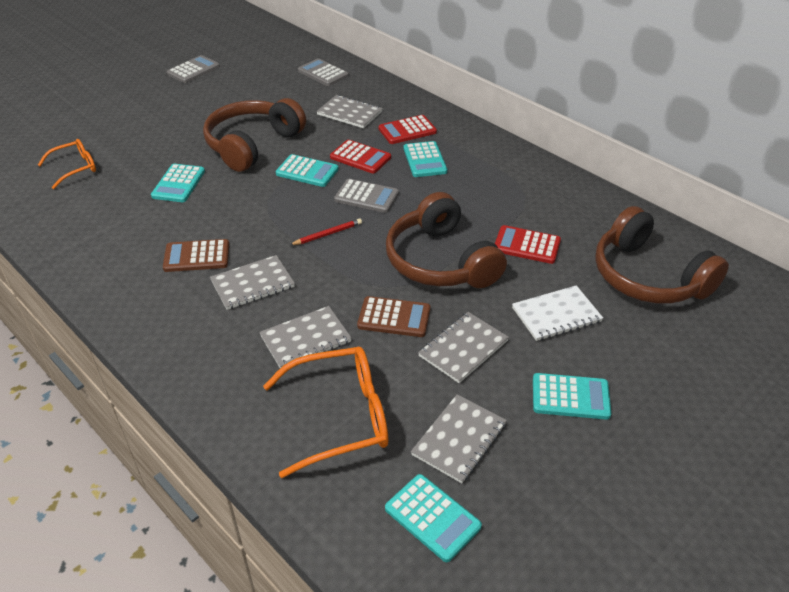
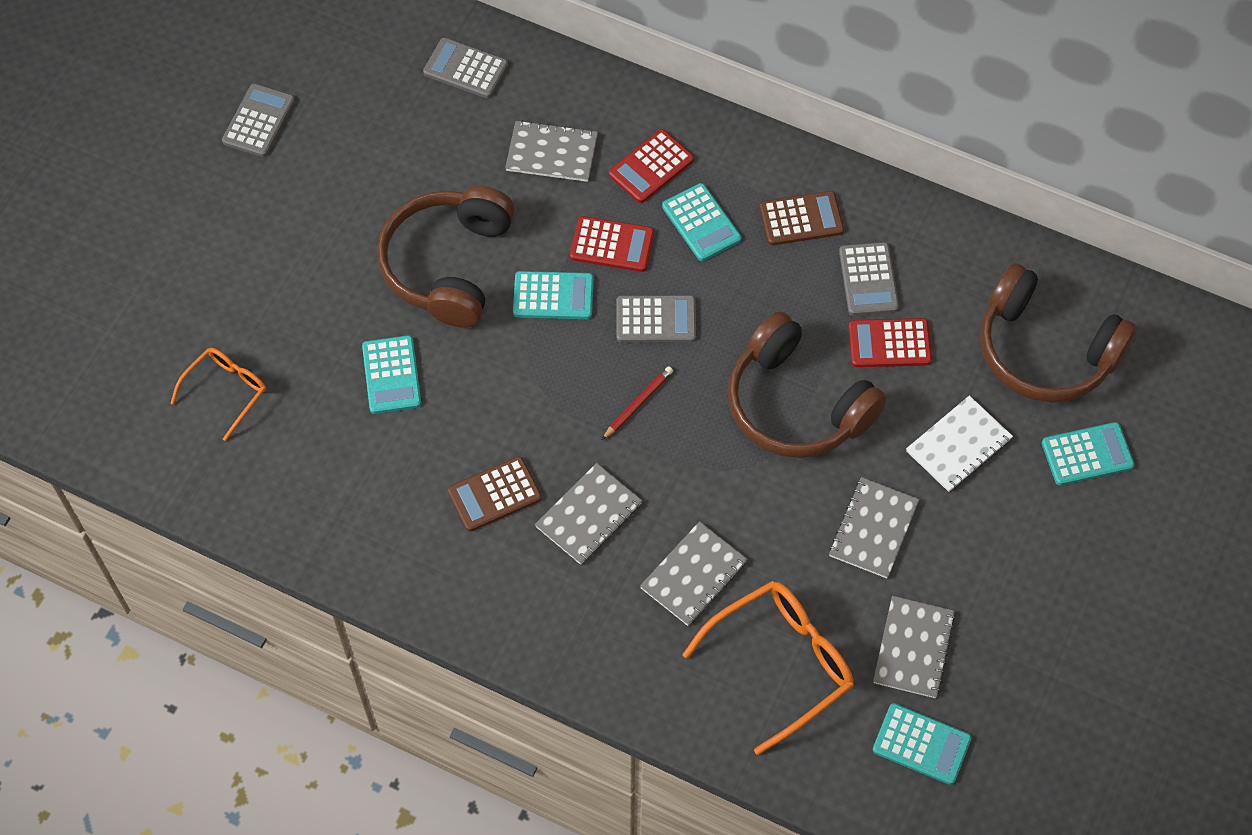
camera: 20 degrees left, 20 degrees up
(394, 317) = (779, 510): brown calculator -> brown calculator (801, 219)
(526, 210) = (868, 279): none -> grey calculator
(570, 397) = (1008, 556): turquoise calculator -> turquoise calculator (1087, 454)

